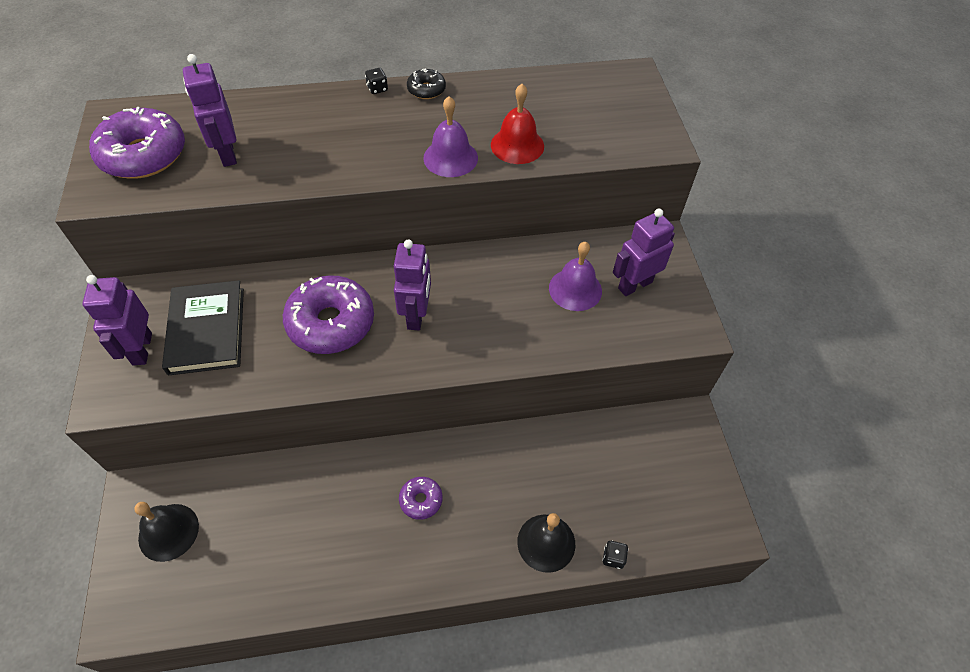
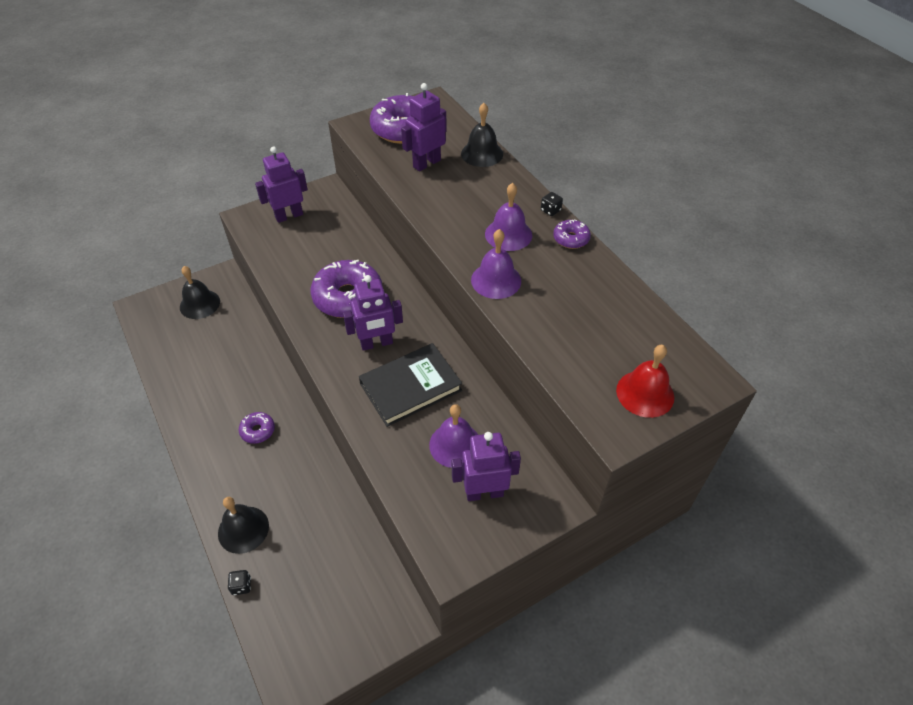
camera: 70 degrees right, 5 degrees down
(207, 330) = (315, 238): black book -> black book (410, 387)
(248, 106) = (482, 154): none -> black bell
(391, 128) = (508, 234): none -> purple bell
(426, 90) = (571, 239): black donut -> purple donut
(517, 145) = (539, 318): red bell -> red bell (645, 393)
(634, 285) = (484, 492): purple robot -> purple robot turned 45 degrees counterclockwise

